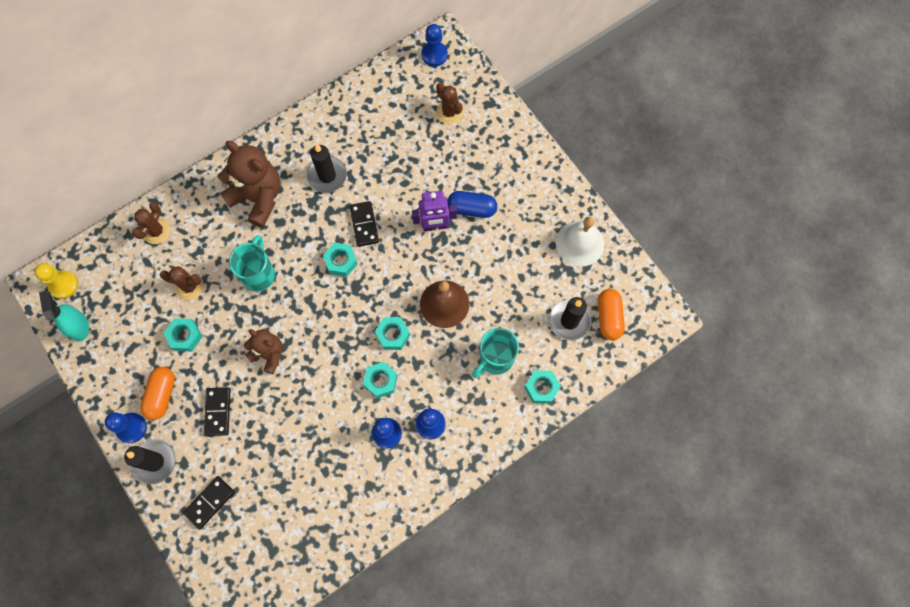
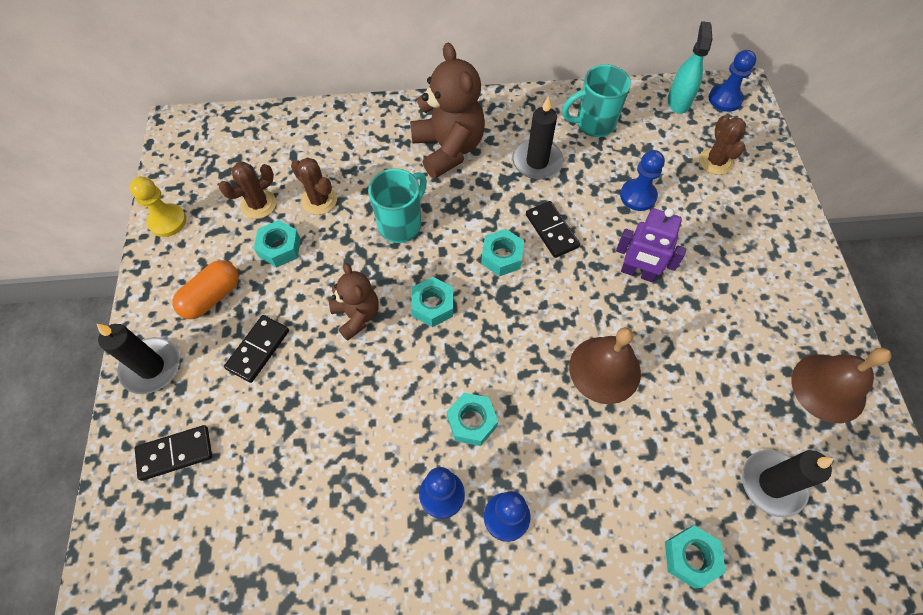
camera: 30 degrees right, 10 degrees down
(63, 285) = (198, 137): yellow pawn -> yellow pawn (167, 221)
(79, 326) = (183, 183): turquoise spray bottle -> turquoise spray bottle (678, 101)
(131, 428) = (156, 315): blue pawn -> blue pawn (638, 196)
(156, 231) = (323, 132): brown cactus -> brown cactus (258, 204)
(364, 224) = (552, 231): black domino -> black domino turned 45 degrees counterclockwise
(393, 335) = (518, 373): turquoise nut -> turquoise nut (433, 306)
(472, 208) = (695, 275): blue capsule -> none
(495, 359) = (640, 478): turquoise mug -> turquoise mug (593, 124)
(580, 243) = (828, 388): white bell -> brown bell
(608, 317) = (835, 510): orange capsule -> none

